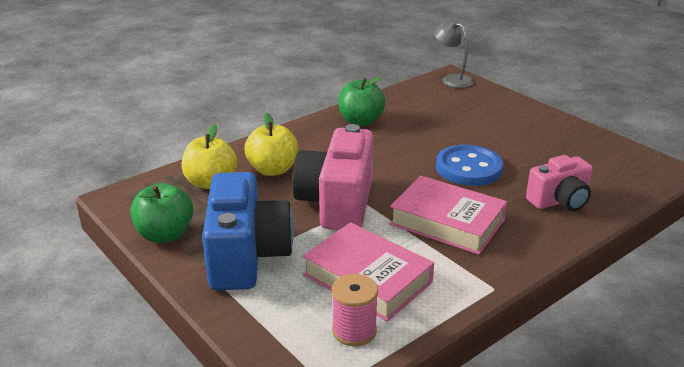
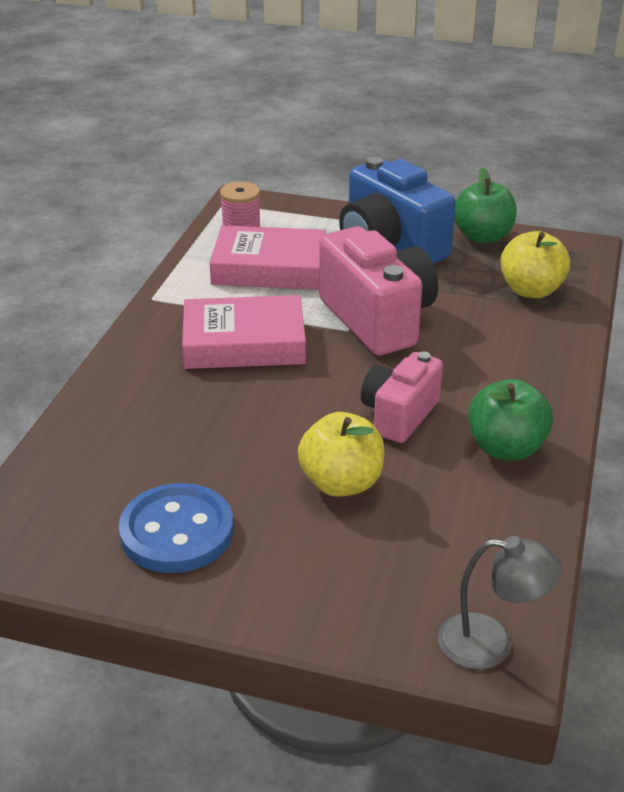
camera: 145 degrees right, 5 degrees up
(272, 170) = (497, 328): yellow apple -> yellow apple (341, 483)
(468, 168) = (278, 425): blue button -> blue button (177, 532)
(559, 201) = (132, 420): pink camera -> pink camera (399, 415)

